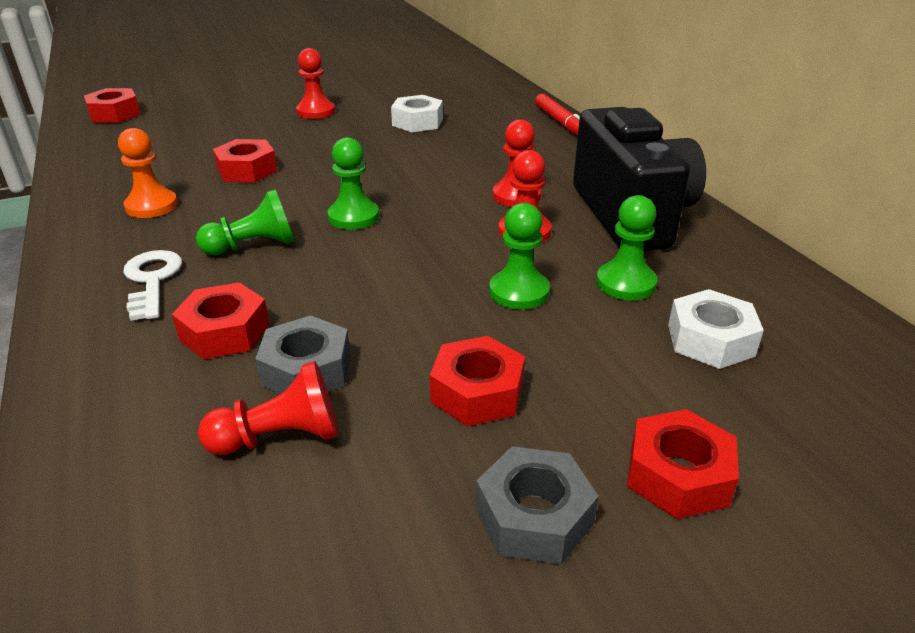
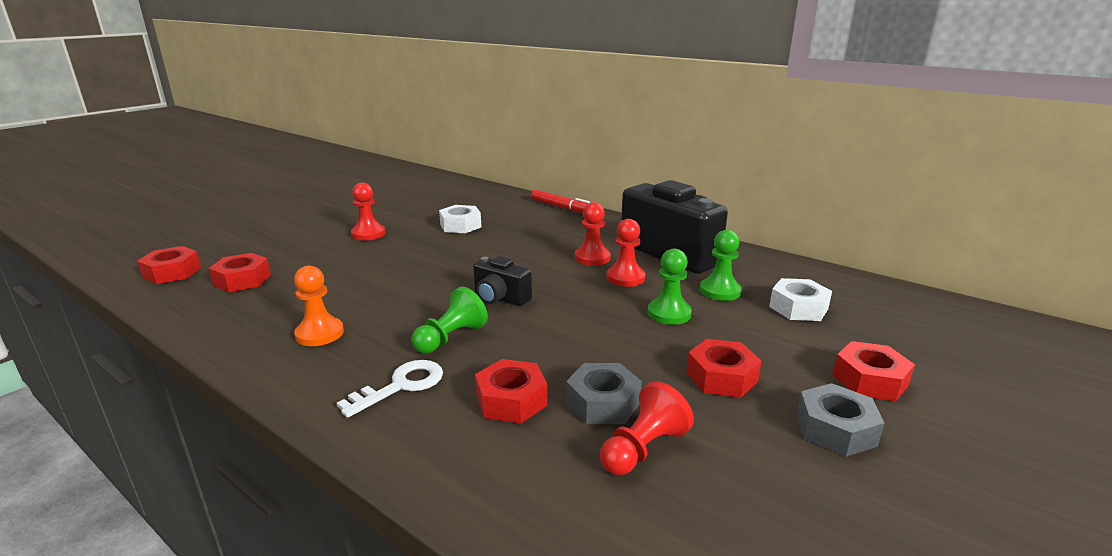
camera: 30 degrees left, 10 degrees down
(152, 281) = (401, 386): white key -> white key turned 90 degrees clockwise
(247, 170) = (369, 287): red nut -> red nut (242, 280)
(353, 217) = (500, 298): green pawn -> black camera

